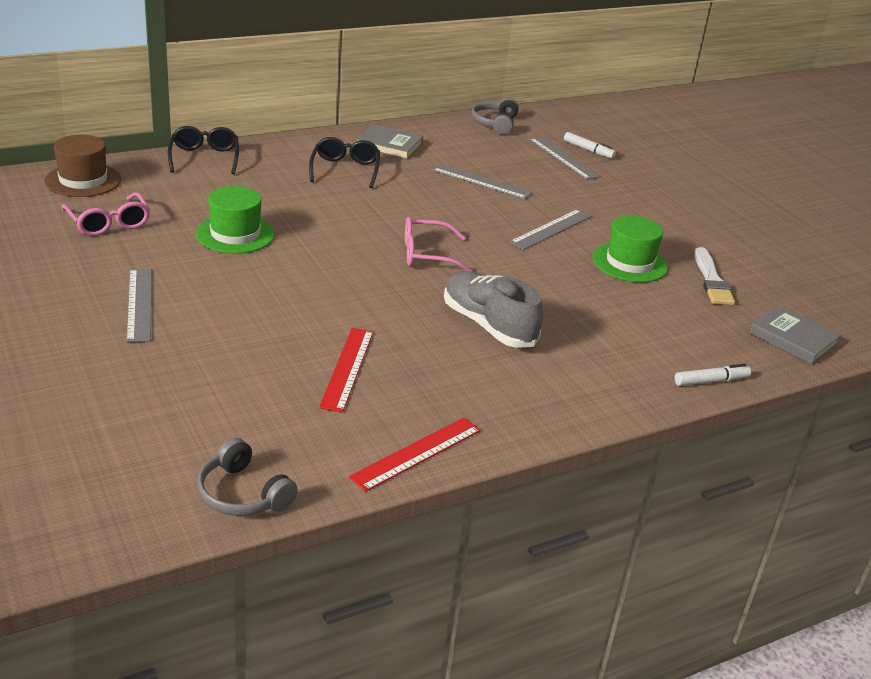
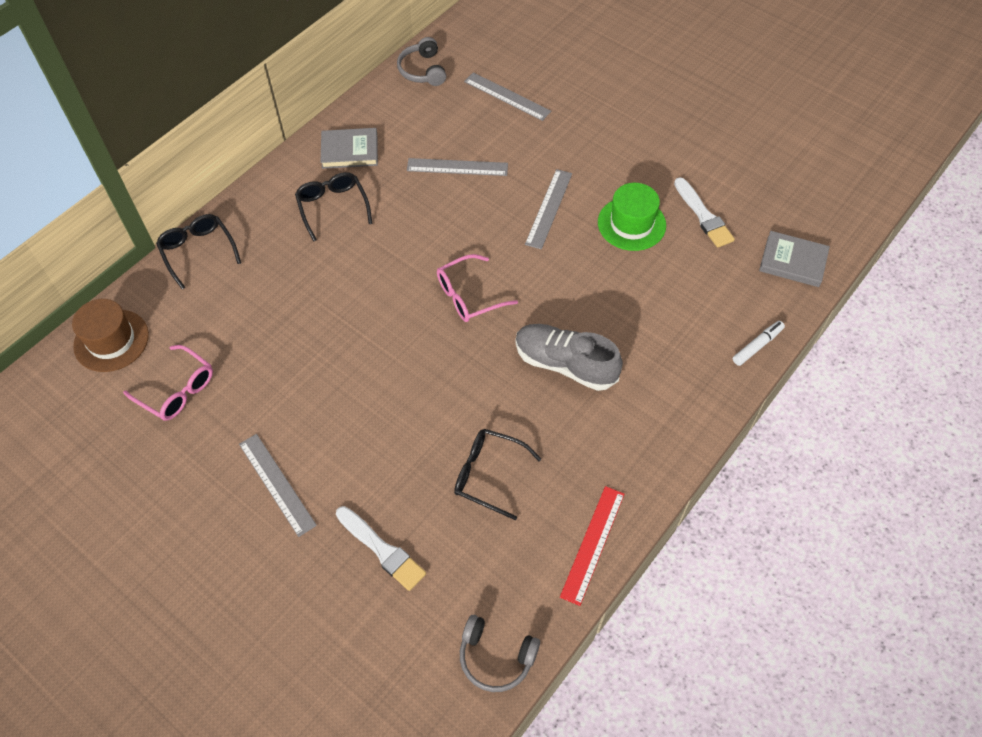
camera: 20 degrees left, 25 degrees up
(197, 378) = (382, 550): none -> white brush
(235, 234) = (295, 349): green hat -> none
(347, 368) = (488, 475): red ruler -> black glasses
(588, 150) = (522, 74): white marker -> none

